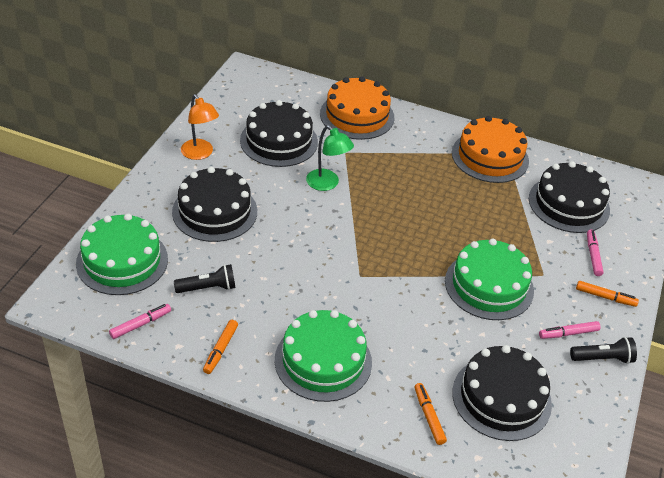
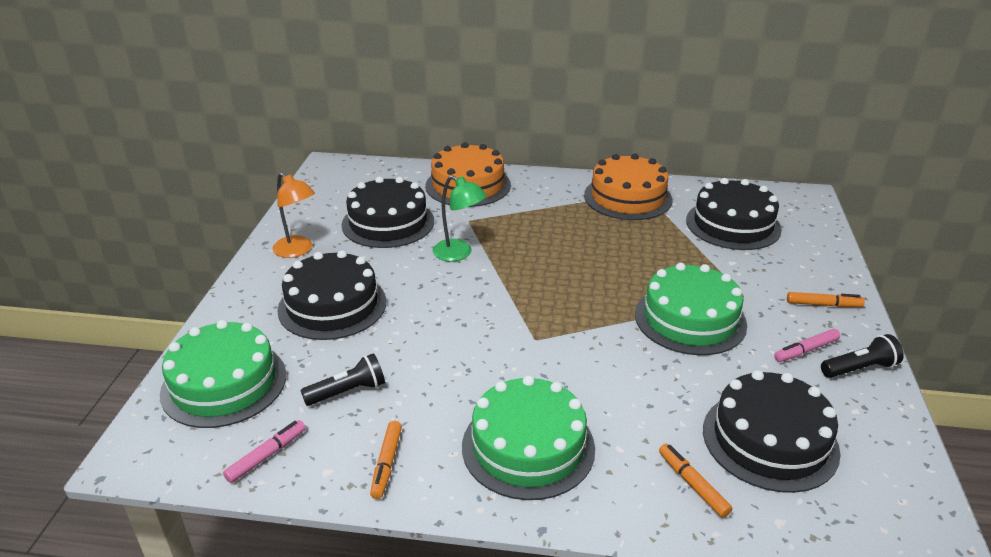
camera: 10 degrees left, 10 degrees down
(593, 256) = (786, 267): pink marker -> none

